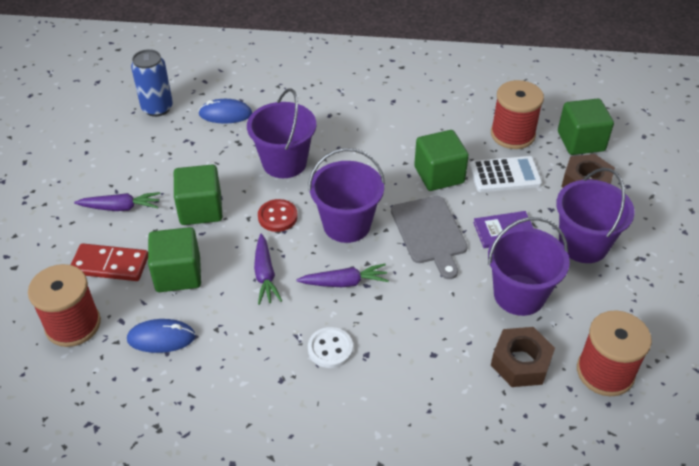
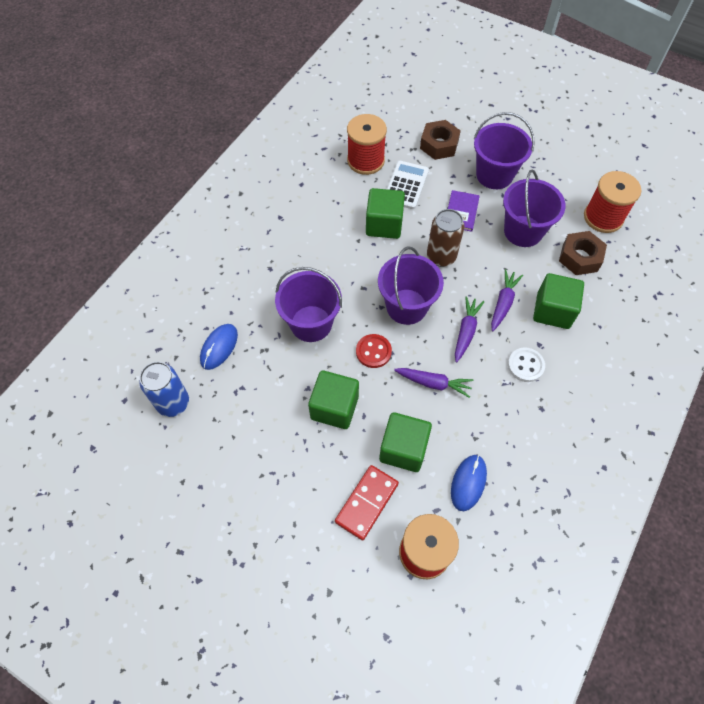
camera: 65 degrees left, 15 degrees up
(120, 207) = (297, 474): purple carrot -> purple carrot (503, 303)
(430, 232) = (441, 256): grey cutting board -> brown can
(581, 141) = (395, 126): green cube -> green cube (553, 311)

